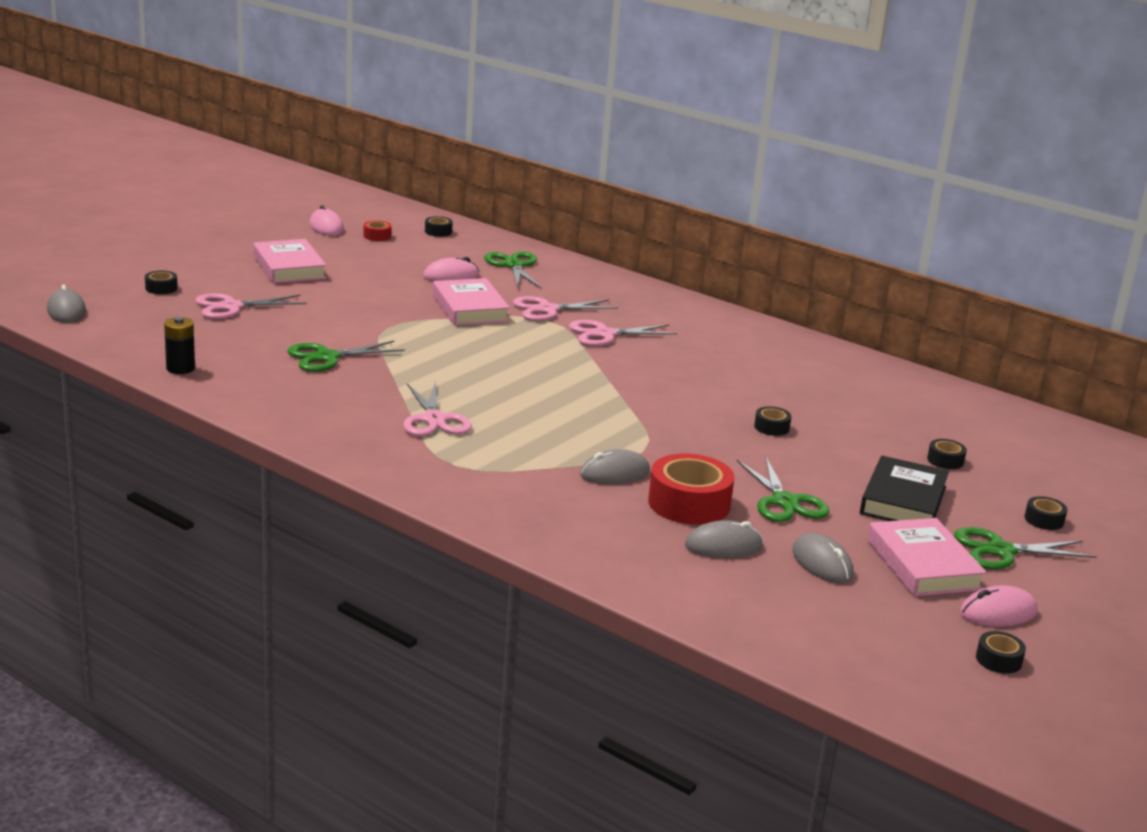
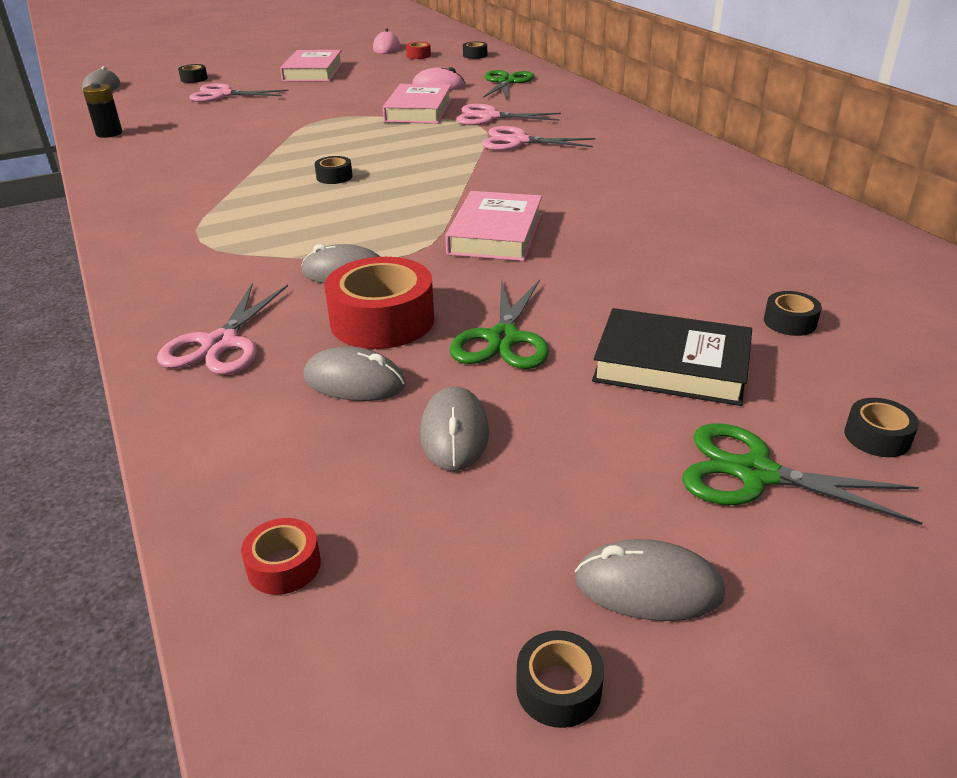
camera: 30 degrees right, 10 degrees up
(327, 357) = (236, 136): green scissors -> none
(434, 420) = (244, 196): pink scissors -> pink scissors (220, 344)
(771, 427) = (591, 249): black tape -> black tape (334, 177)
(812, 646) = (284, 566): none -> red tape
(903, 500) = (671, 365): black book -> black book turned 60 degrees clockwise
(923, 565) = (603, 469): pink book -> pink book (495, 234)
(998, 612) = (648, 587): pink mouse -> grey mouse

